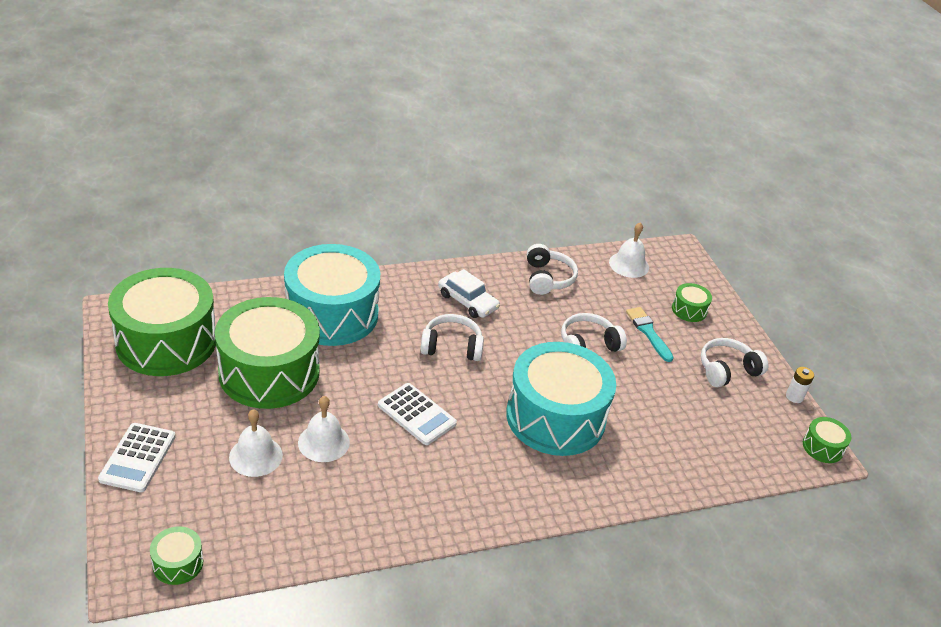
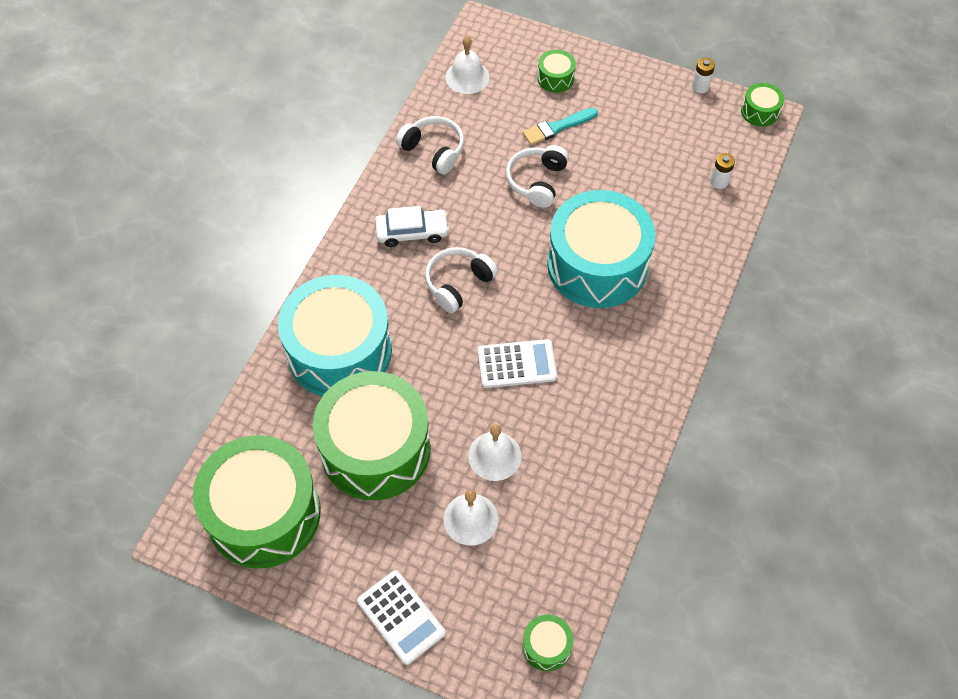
camera: 45 degrees left, 20 degrees up
(648, 332) = (557, 127): turquoise brush -> turquoise brush turned 45 degrees counterclockwise
(722, 455) = (719, 182): none -> white battery
(727, 370) = (640, 107): white headphones -> none

